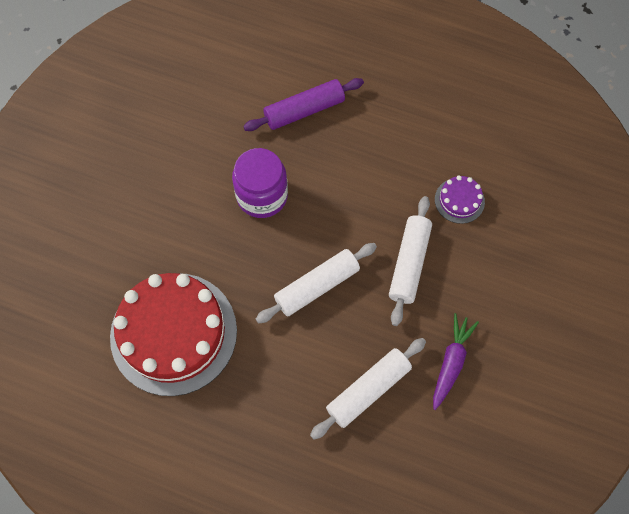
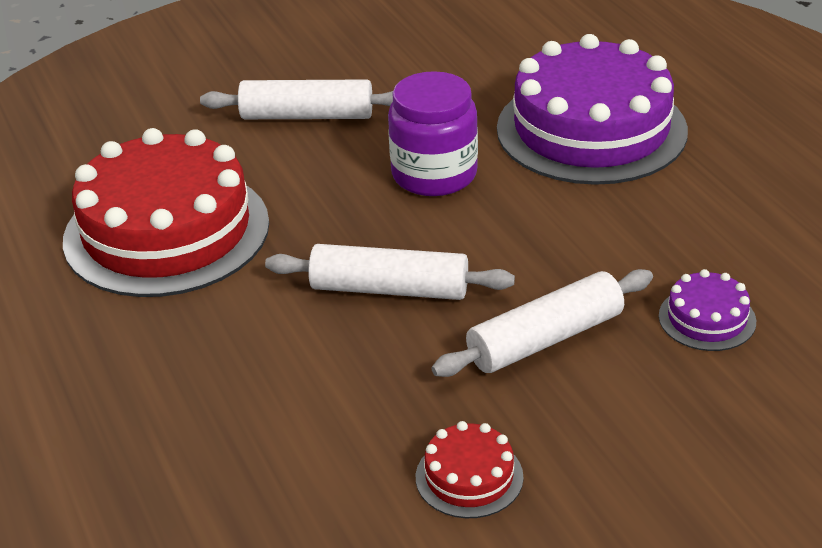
camera: 45 degrees right, 30 degrees down
(304, 110) = (591, 129): purple rolling pin -> purple cake
(368, 390) = (316, 428): white rolling pin -> white rolling pin (307, 115)
(451, 363) = (469, 477): purple carrot -> red cake

